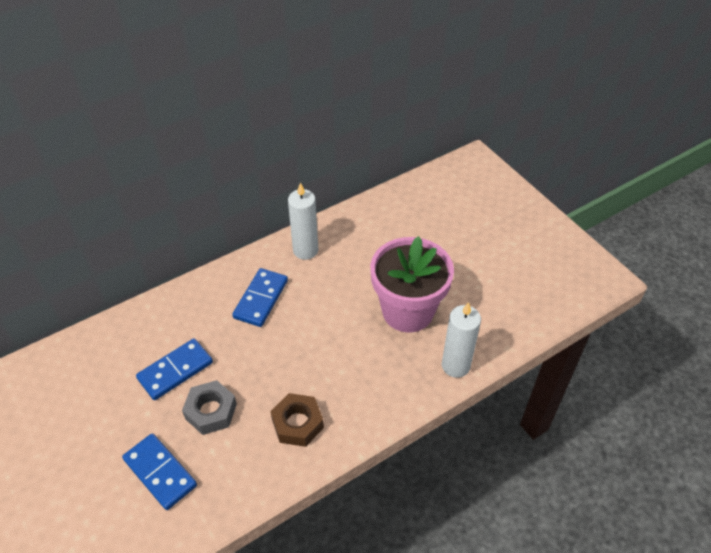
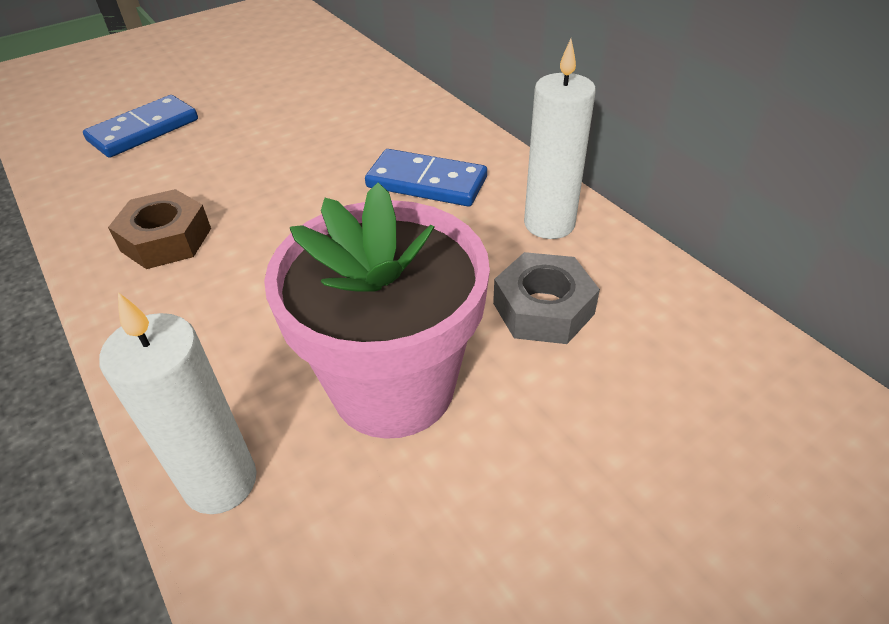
camera: 90 degrees right, 5 degrees down
(175, 371) = (298, 123): blue domino -> none
(211, 411) = (221, 157): grey nut -> grey nut (543, 308)

